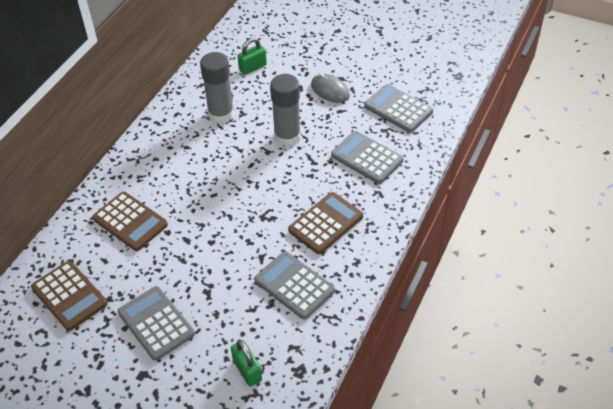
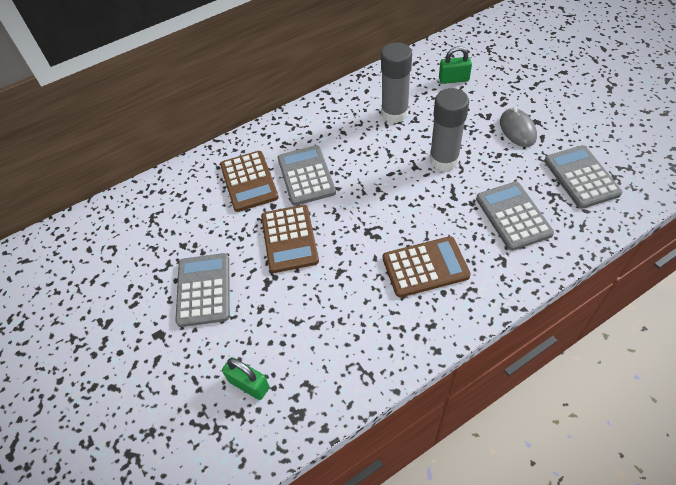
camera: 35 degrees right, 5 degrees up
(69, 296) = (155, 226): brown calculator -> brown calculator (289, 239)
(247, 370) = (249, 384): green padlock -> green padlock turned 60 degrees counterclockwise
(294, 285) = (351, 318): grey calculator -> grey calculator (306, 175)

